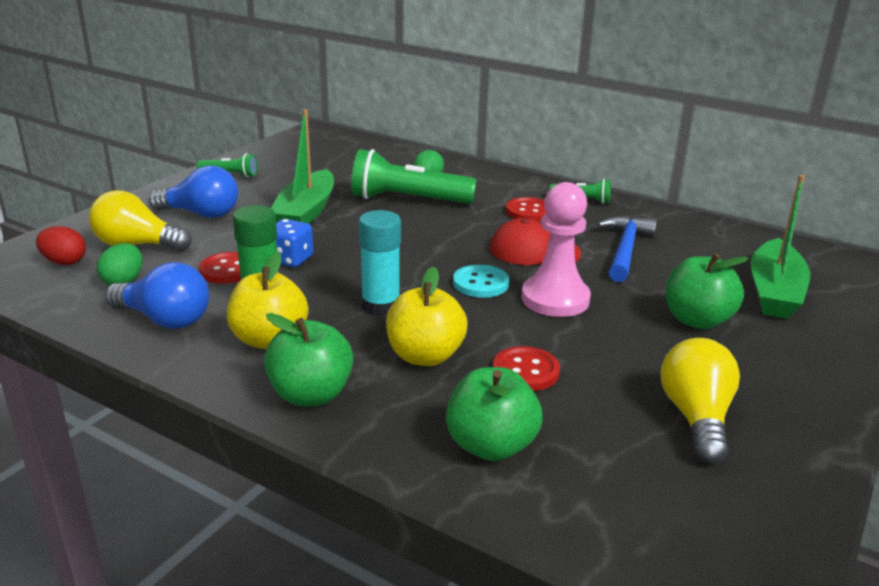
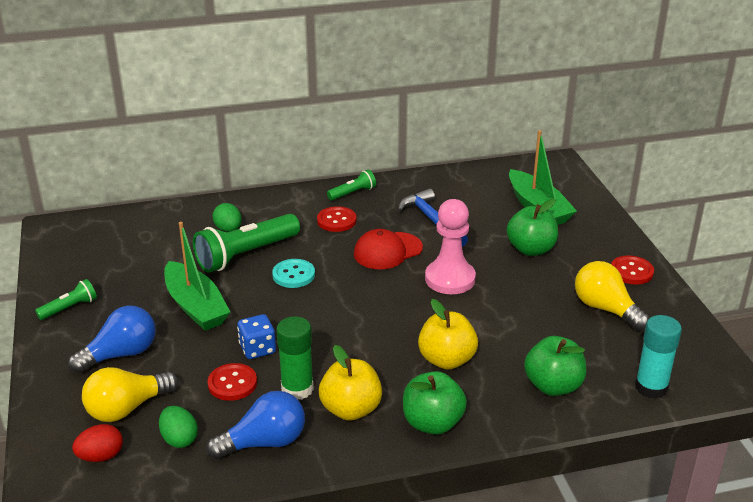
camera: 45 degrees left, 5 degrees up
(381, 306) = (370, 345): turquoise glue stick -> turquoise glue stick (651, 387)
(480, 283) = (396, 293): turquoise button -> turquoise button (293, 275)
(525, 371) = (505, 334): red button -> red button (631, 271)

